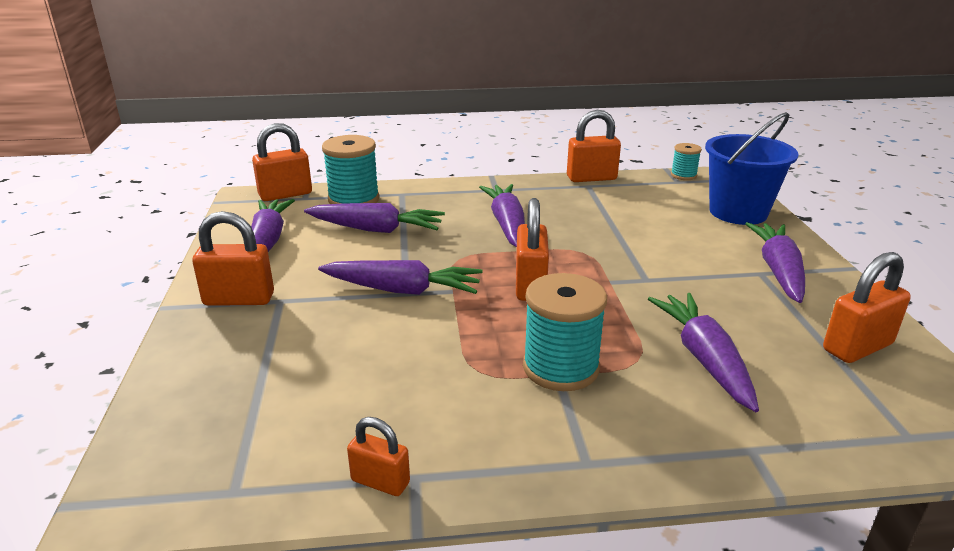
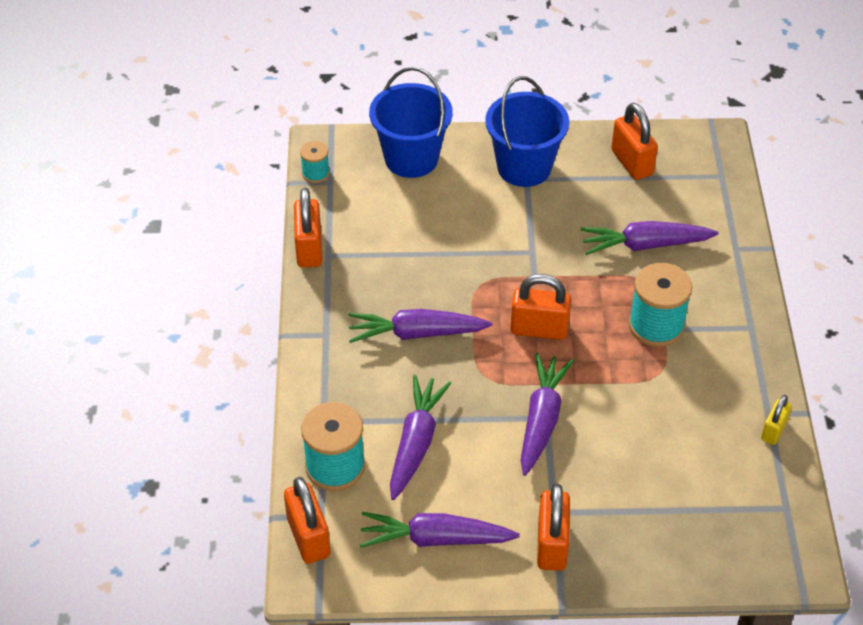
camera: 85 degrees left, 20 degrees up
(380, 481) = (773, 430): orange padlock -> yellow padlock
(778, 271) = (524, 167): purple carrot -> blue bucket

